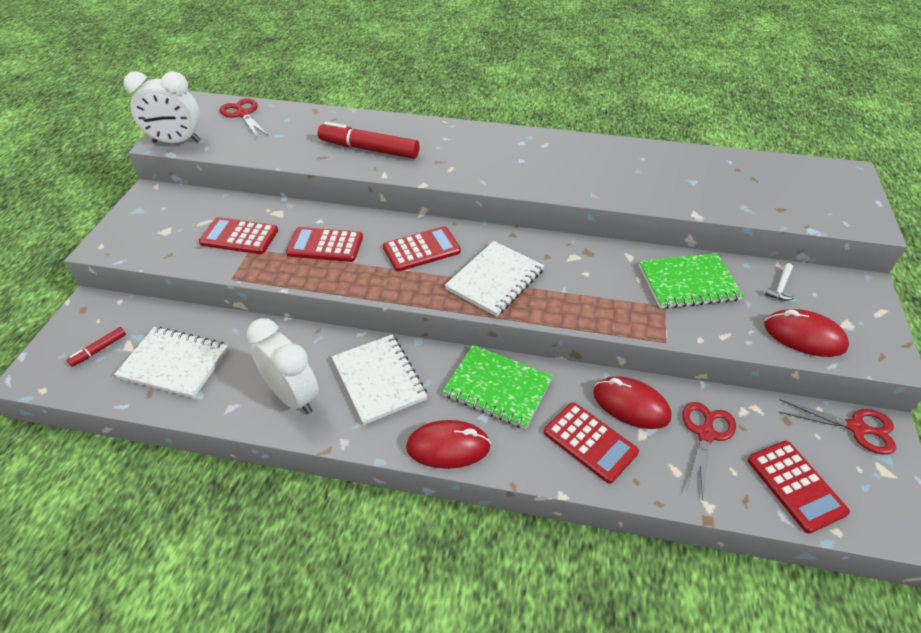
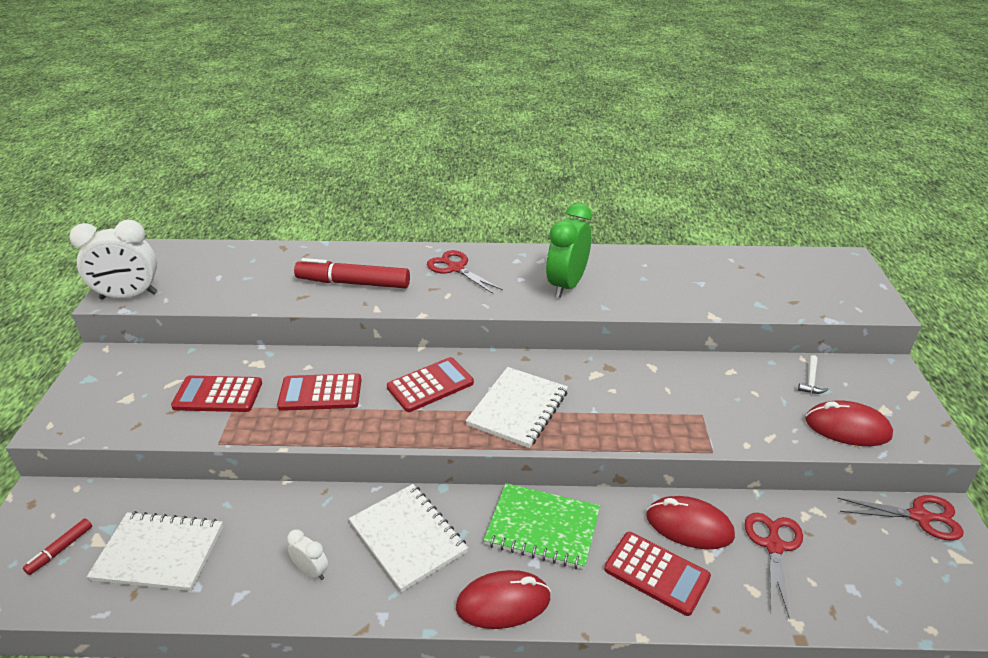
camera: 10 degrees left, 10 degrees down
(243, 114) = (201, 258): red scissors -> red scissors (456, 268)
(293, 396) = (311, 571): white clock -> white clock, size x0.48
(562, 171) = (566, 285): none -> green clock
(688, 283) = (719, 387): green notebook -> none
(795, 486) = (878, 587): red calculator -> none

